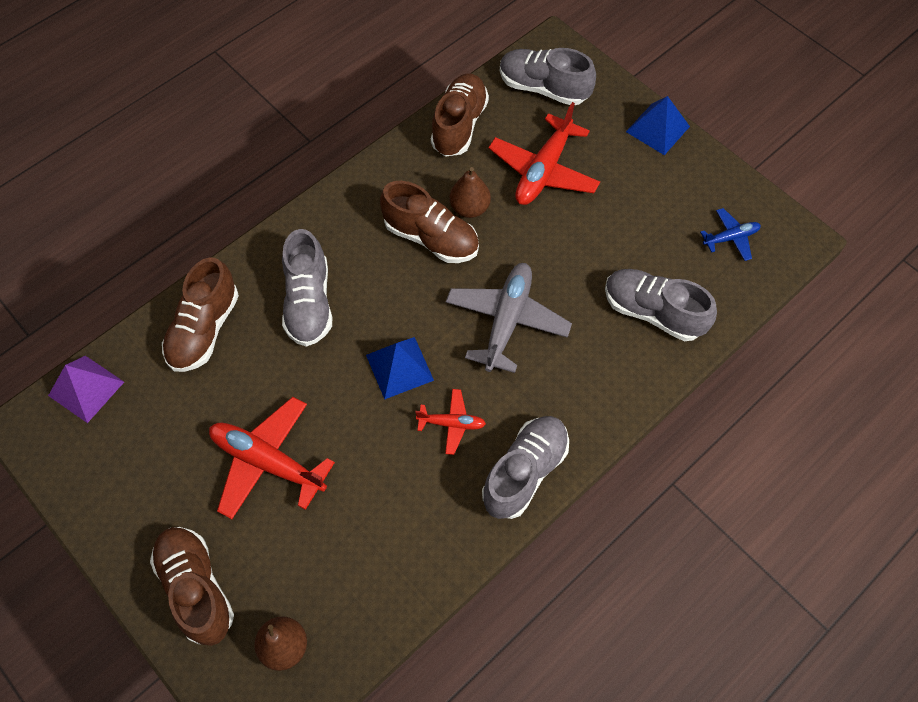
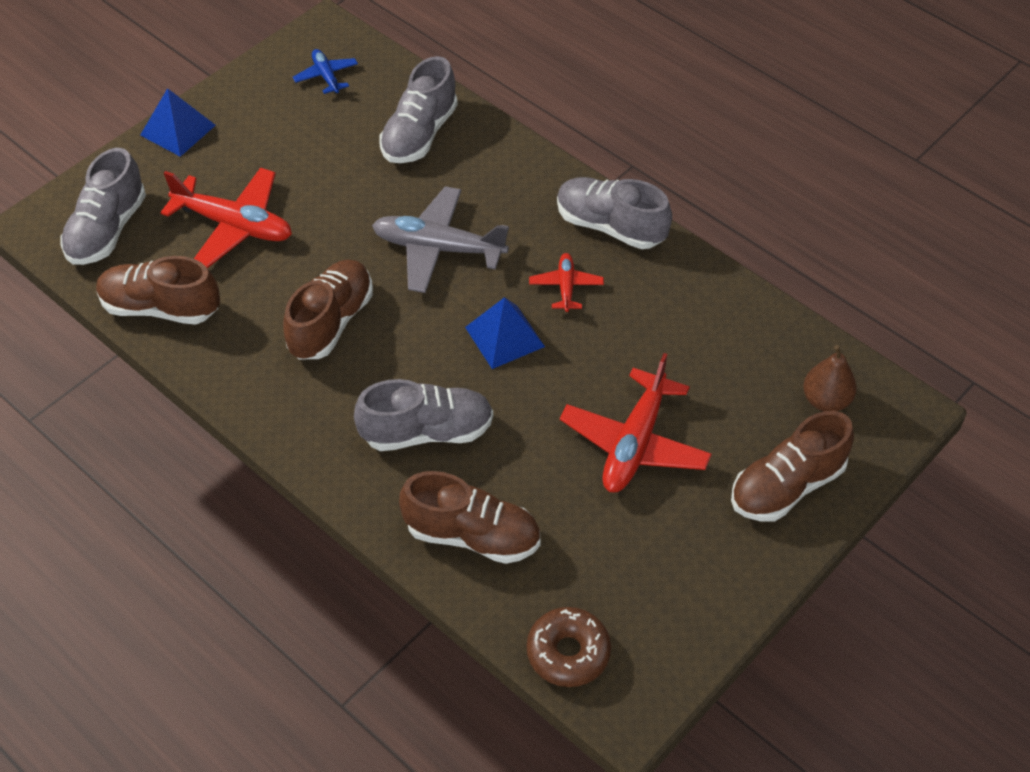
camera: 95 degrees left, 10 degrees down
(86, 388) = (568, 652): purple pyramid -> brown donut
(469, 208) = (288, 289): brown pear -> none

